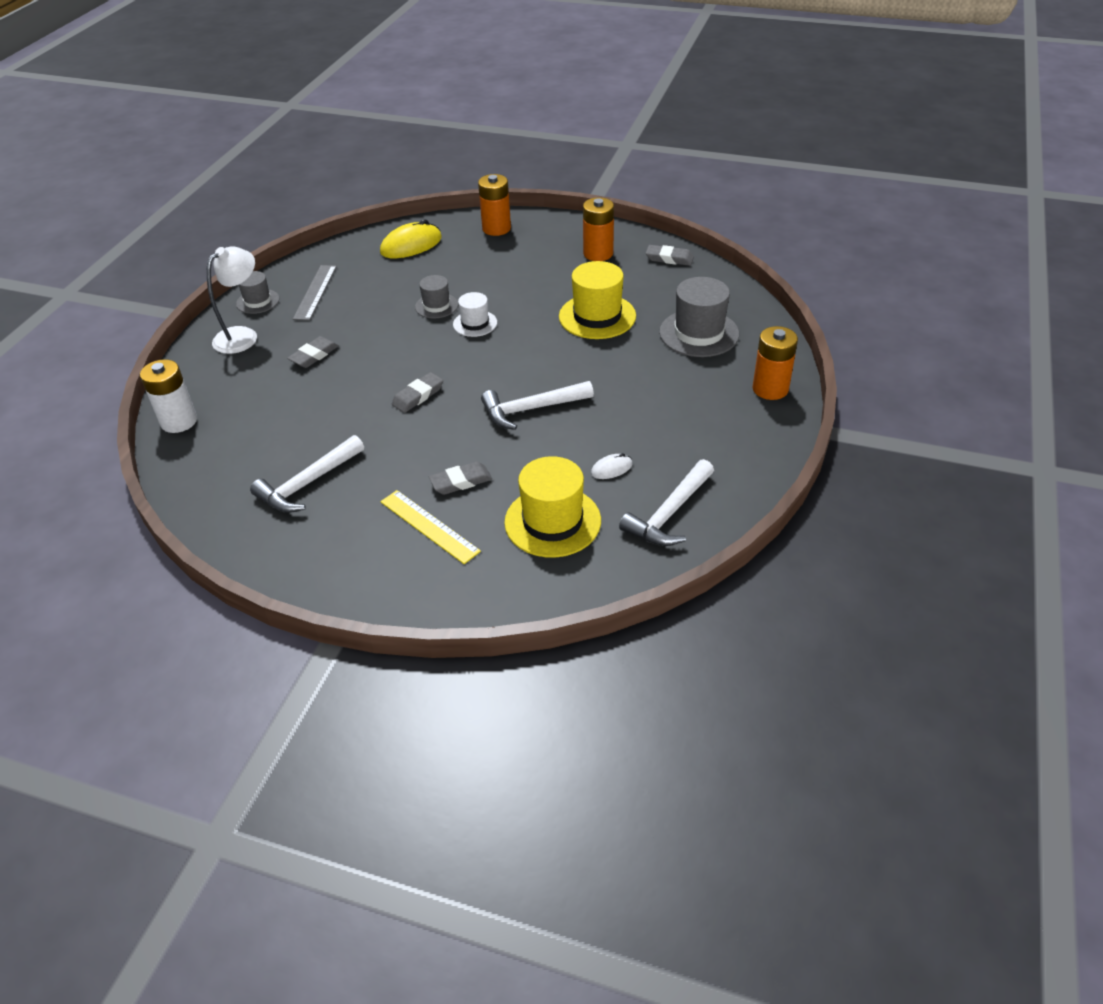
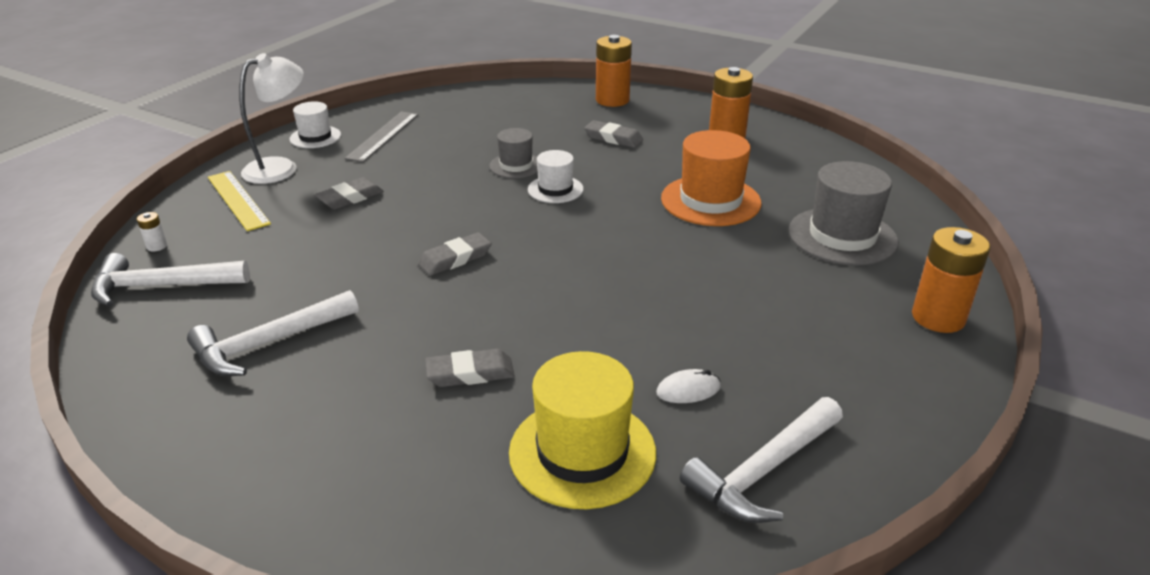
camera: 10 degrees right, 10 degrees down
(179, 421) = (157, 246): white battery -> white battery, size x0.43
(258, 301) = (315, 137): grey hat -> white hat
(411, 245) = (509, 105): yellow mouse -> none
(429, 526) = (403, 428): yellow ruler -> yellow ruler (238, 200)
(531, 409) = (596, 295): white hammer -> white hammer (161, 286)
(597, 316) = (710, 201): yellow hat -> orange hat
(669, 258) = (815, 151): grey eraser -> grey eraser (613, 138)

